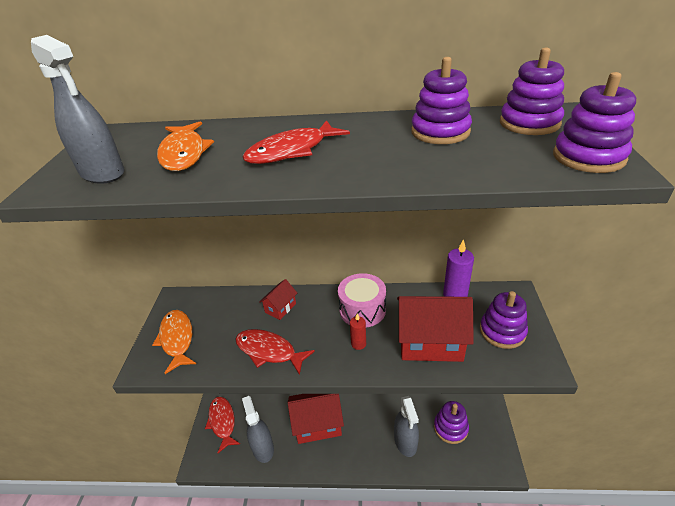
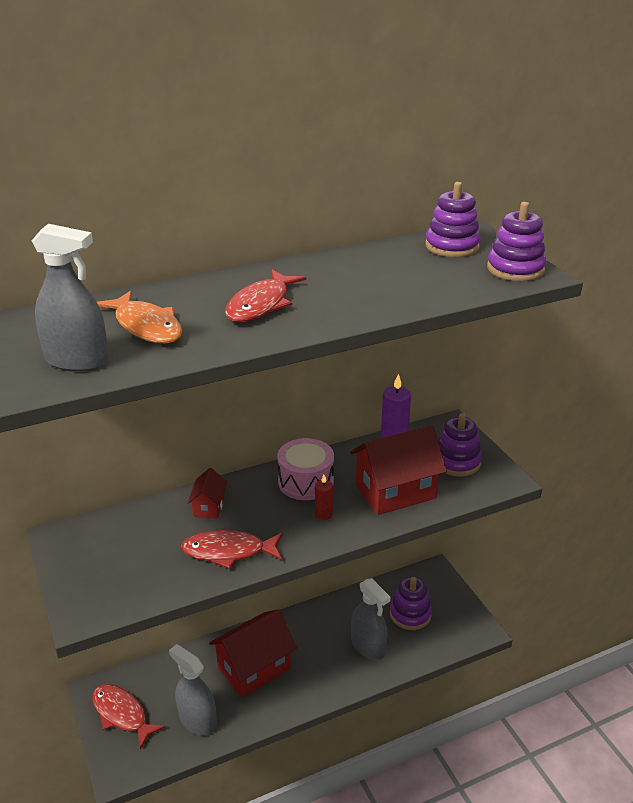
camera: 30 degrees left, 5 degrees down
(177, 339) = (101, 576): orange fish -> none
(440, 132) = (383, 265): purple stacking toy -> none

